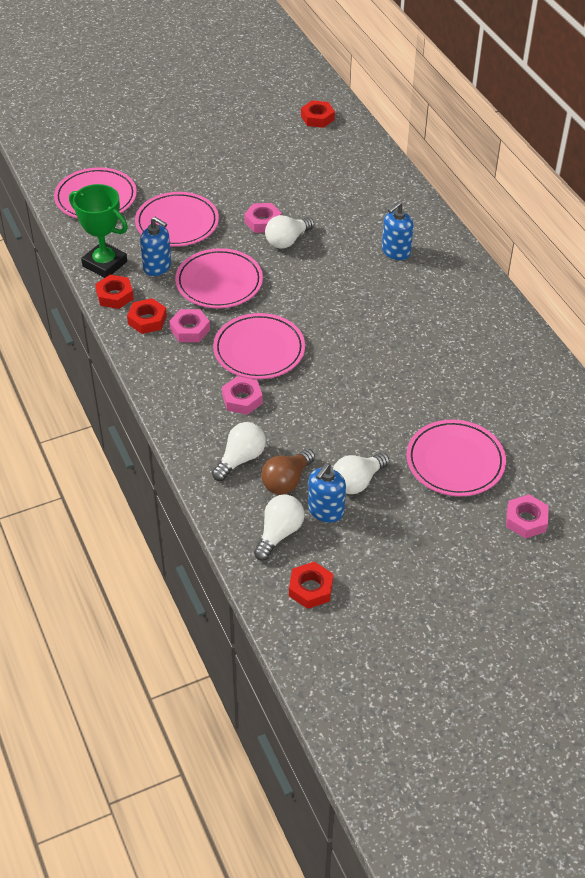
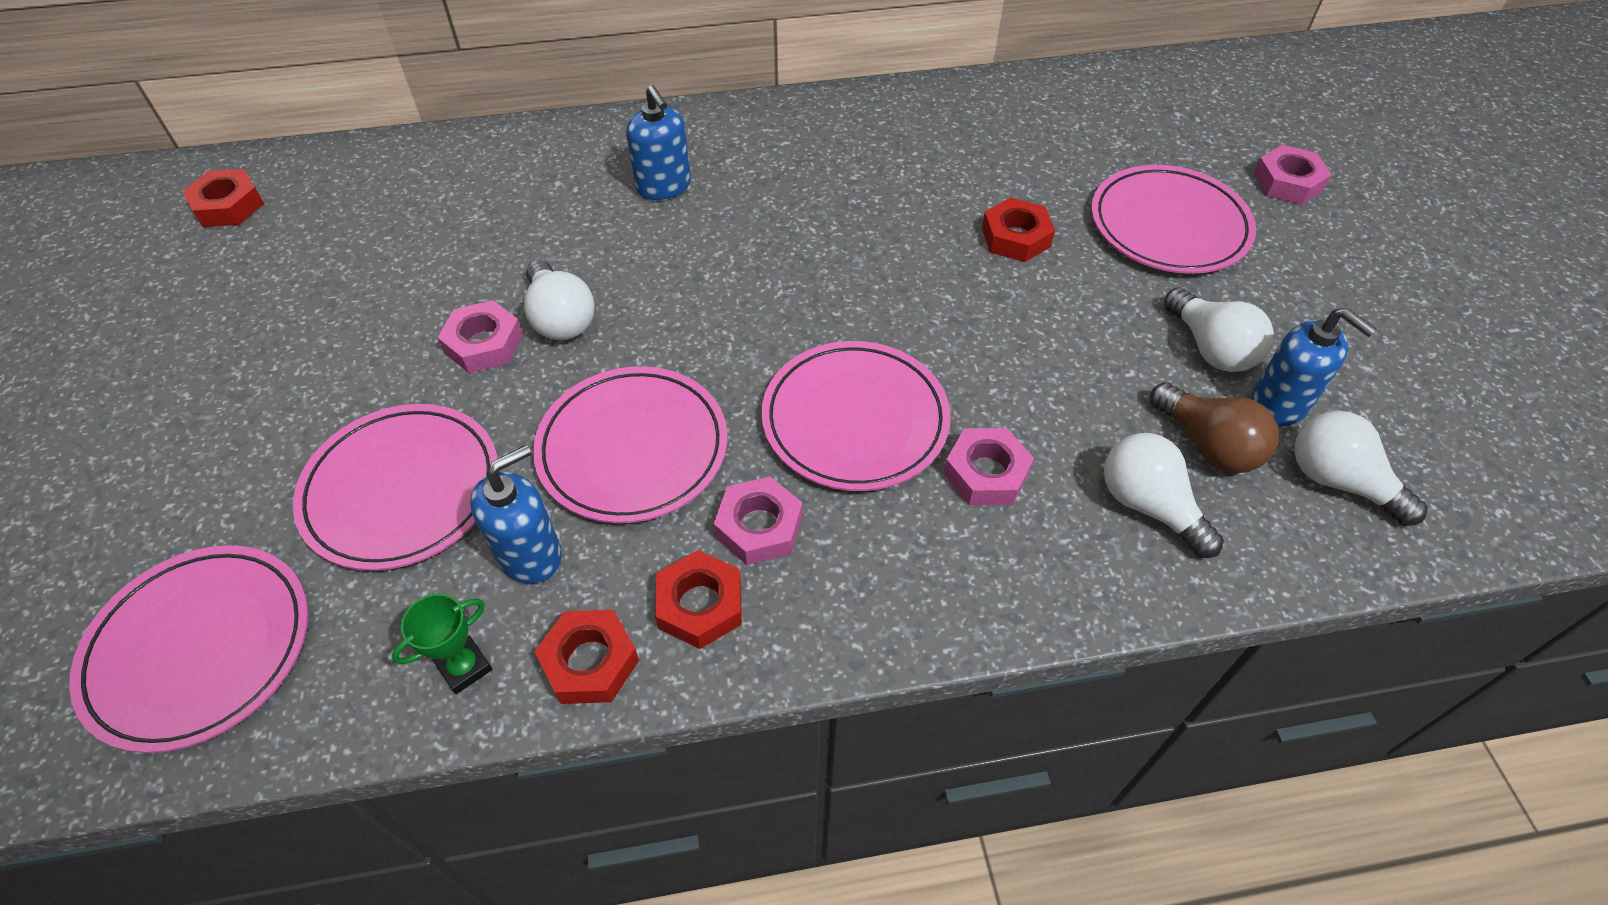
camera: 75 degrees left, 5 degrees up
(104, 264) = (464, 667): green trophy -> green trophy, size x0.49
(310, 589) = (1464, 461): red nut -> red nut (1015, 237)

